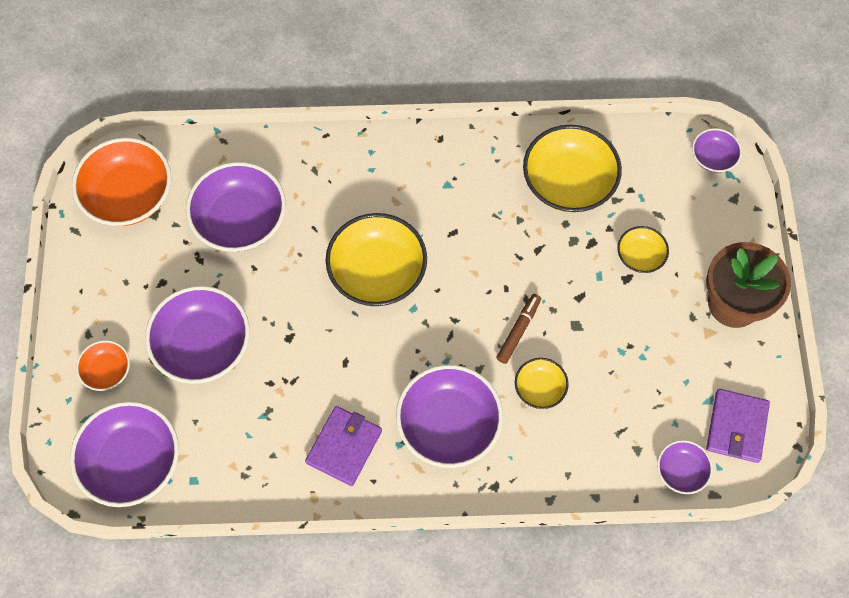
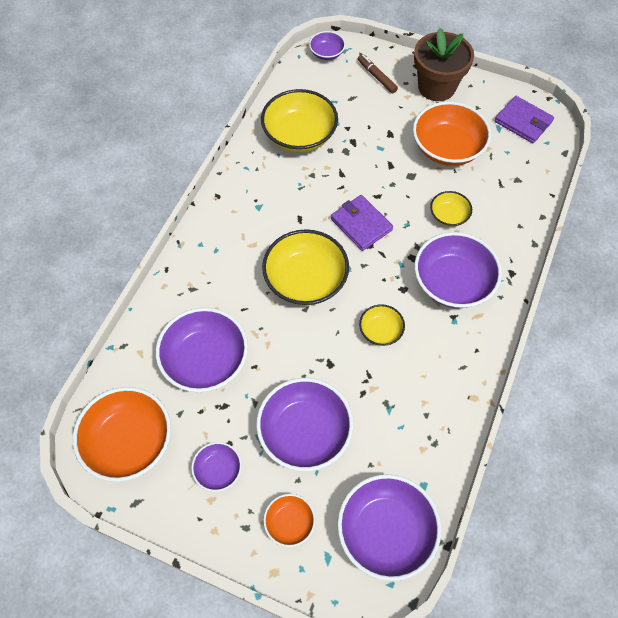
camera: 65 degrees left, 5 degrees down
(344, 447) = (440, 359): purple wallet -> purple wallet (361, 224)
(518, 331) = (398, 210): brown marker -> brown marker (376, 77)
(640, 256) = (377, 120): yellow bowl -> yellow bowl (380, 331)
(641, 351) = (447, 148): none -> orange bowl
(681, 471) = (542, 163): purple bowl -> purple bowl (218, 470)

